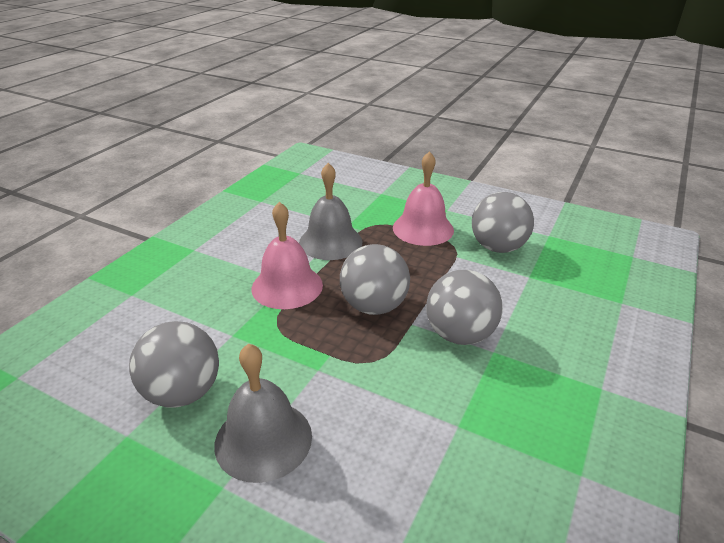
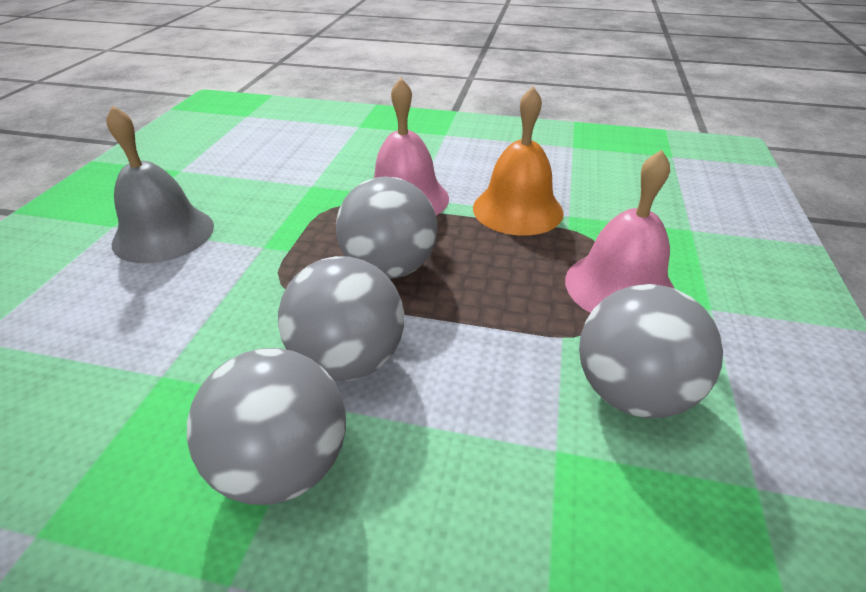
camera: 75 degrees right, 5 degrees up
(183, 392) = (228, 180): grey ball -> grey ball (283, 465)
(330, 242) = (517, 209): grey bell -> orange bell

